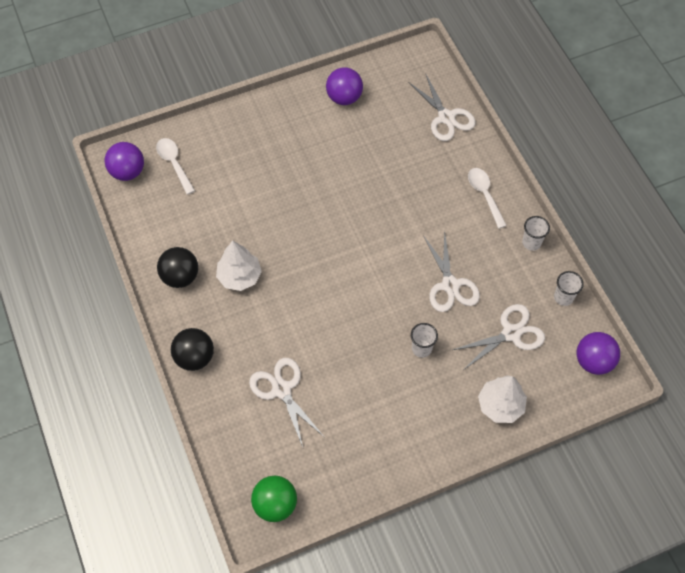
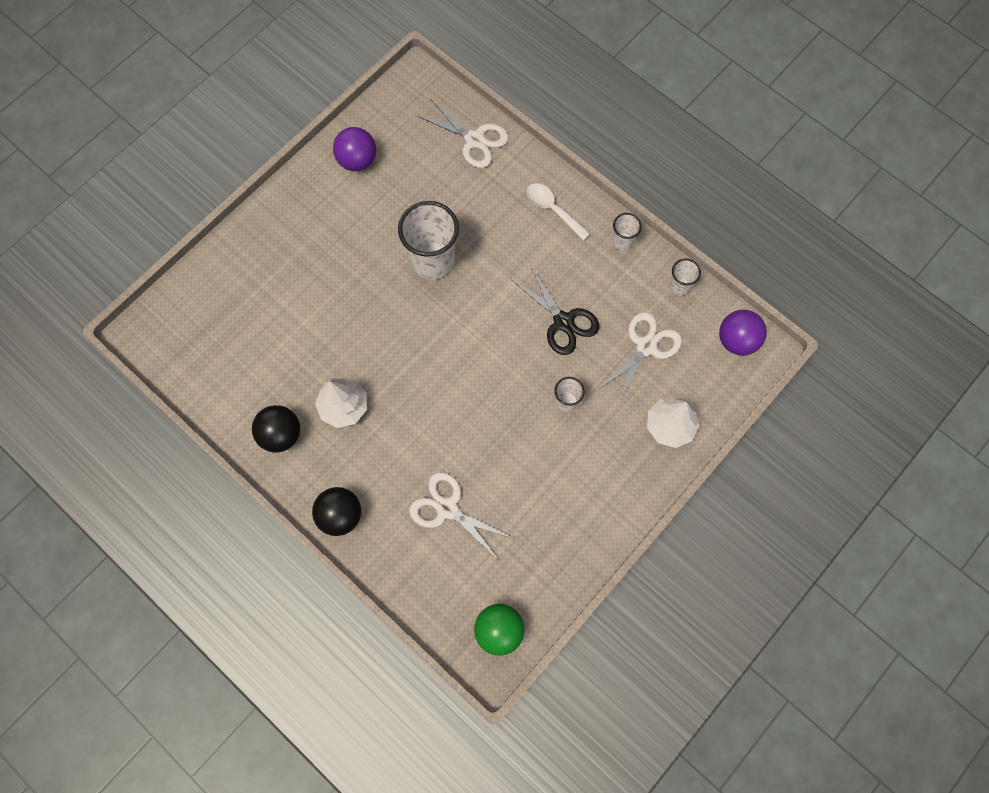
camera: 25 degrees left, 10 degrees up
(128, 172) = (163, 342): purple ball -> none
(174, 163) = (210, 311): white spoon -> none
(366, 195) = (433, 261): none -> white cup
(450, 285) = (563, 322): white scissors -> black scissors

